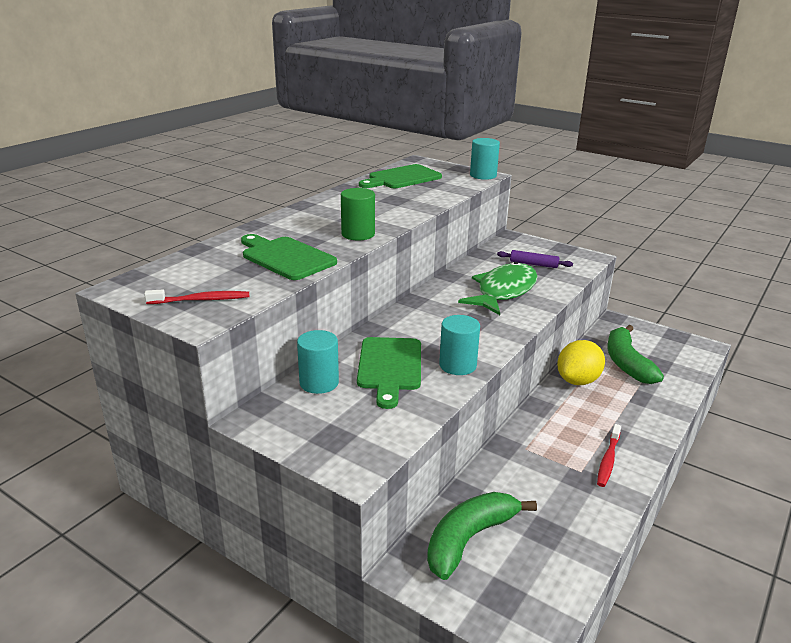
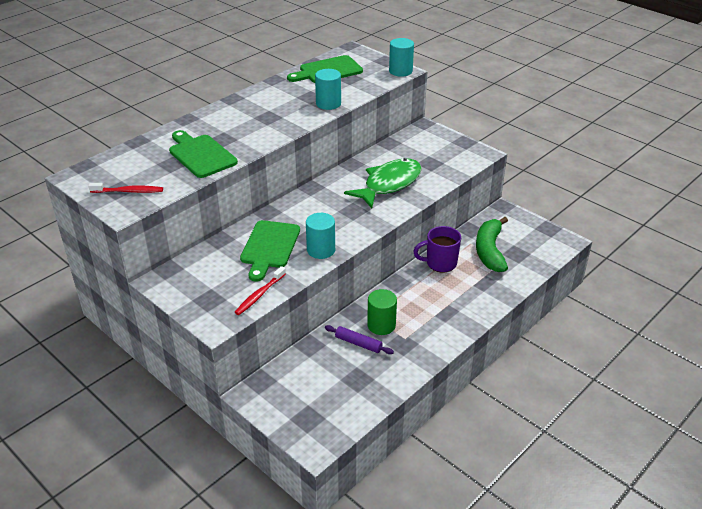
camera: 10 degrees right, 10 degrees up
(319, 383) = (213, 256): turquoise cylinder -> turquoise cylinder (328, 104)
(358, 234) = (265, 134): green cylinder -> green cylinder (381, 325)
(469, 539) = (301, 378): green banana -> none
(533, 264) = (428, 158): purple rolling pin -> purple rolling pin (358, 343)
(578, 381) = (440, 263): yellow lemon -> purple mug
(608, 460) = (430, 332): red toothbrush -> red toothbrush (259, 295)

